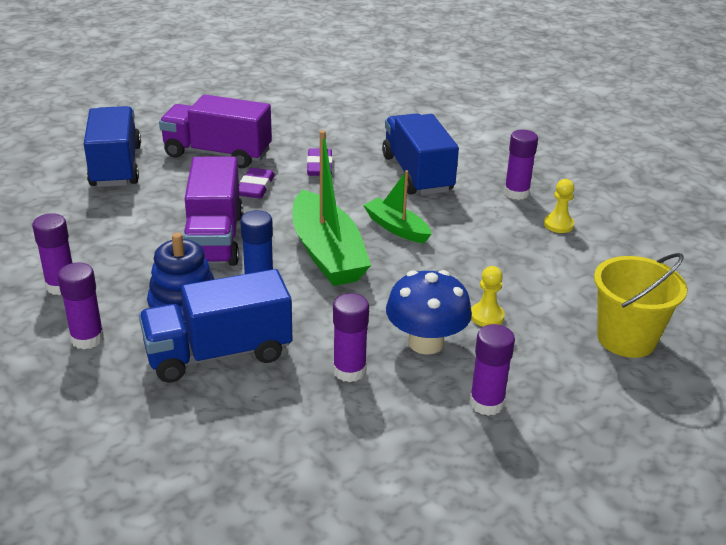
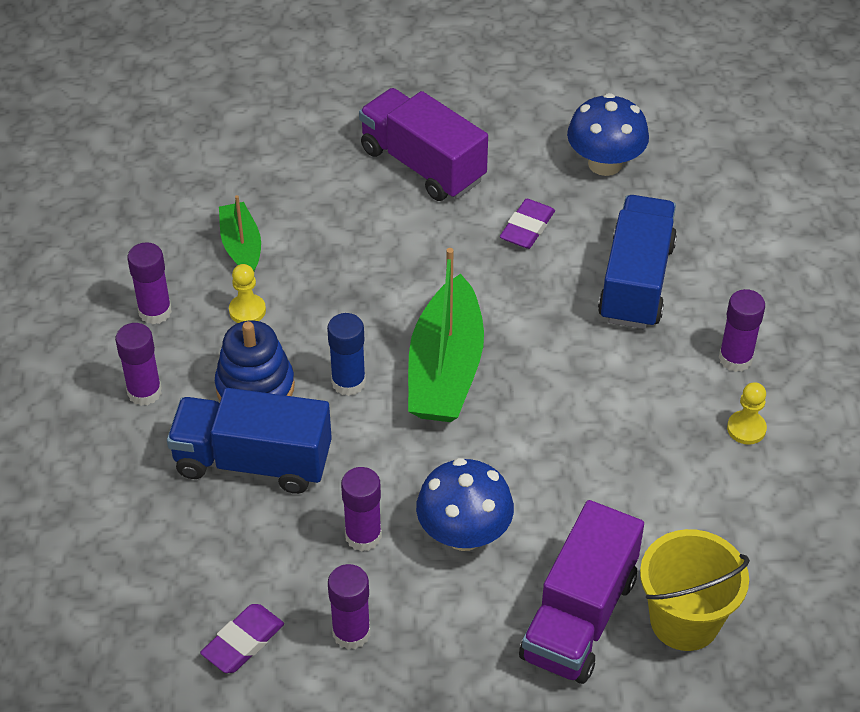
camera: 30 degrees right, 15 degrees up
(116, 166) = (299, 148): blue truck -> none
(214, 239) = (339, 302): purple truck -> purple truck (579, 617)
(256, 187) = (432, 237): purple eraser -> purple eraser (243, 642)
(343, 125) = (605, 163): none -> blue mushroom
(396, 228) = (548, 360): green boat -> green boat (241, 247)
(486, 316) = (554, 527): yellow pawn -> yellow pawn (247, 310)
(486, 403) = (469, 634): purple glue stick -> purple glue stick (351, 633)

